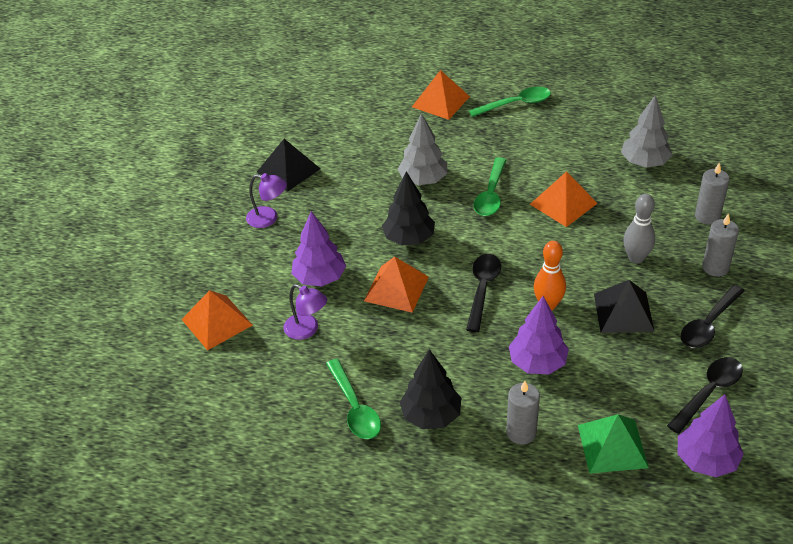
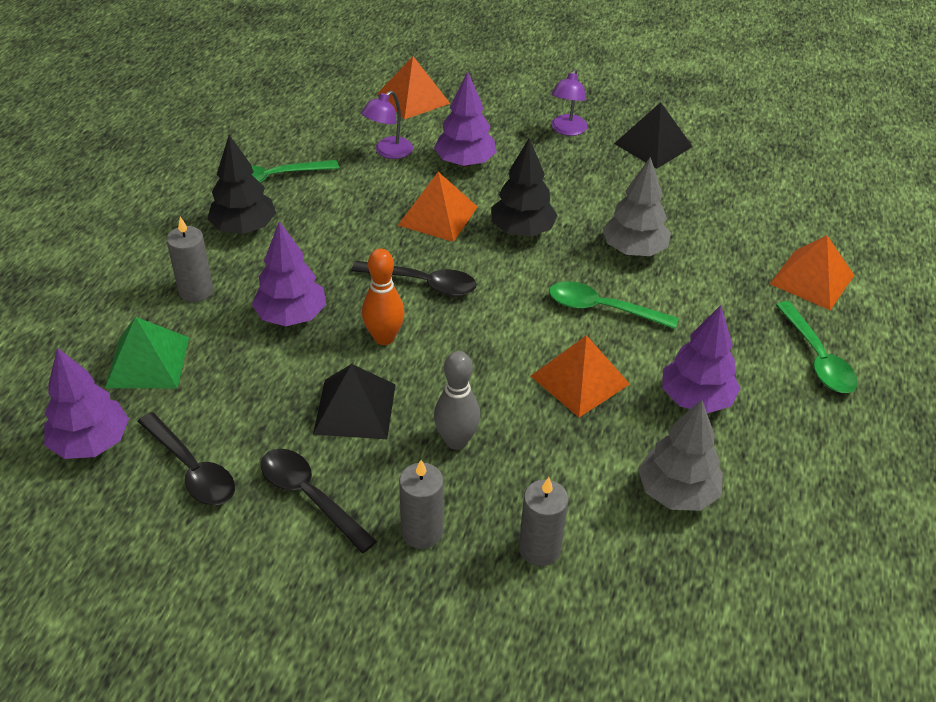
camera: 90 degrees right, 0 degrees up
(566, 154) = (696, 399): none -> purple tree

